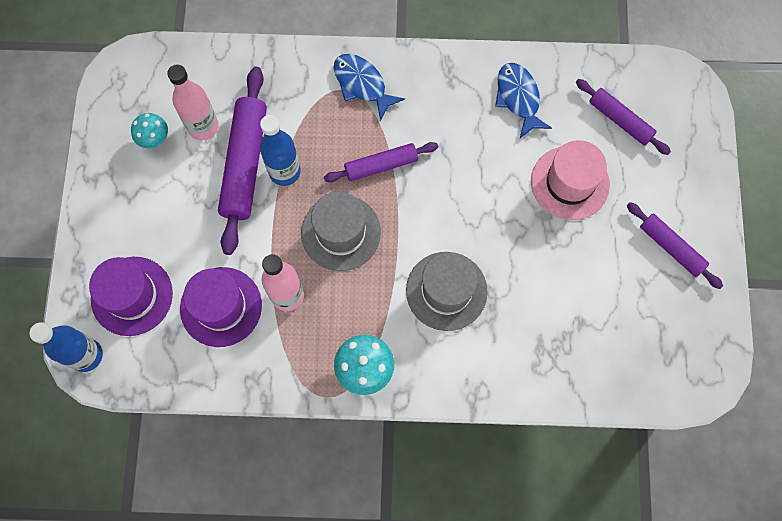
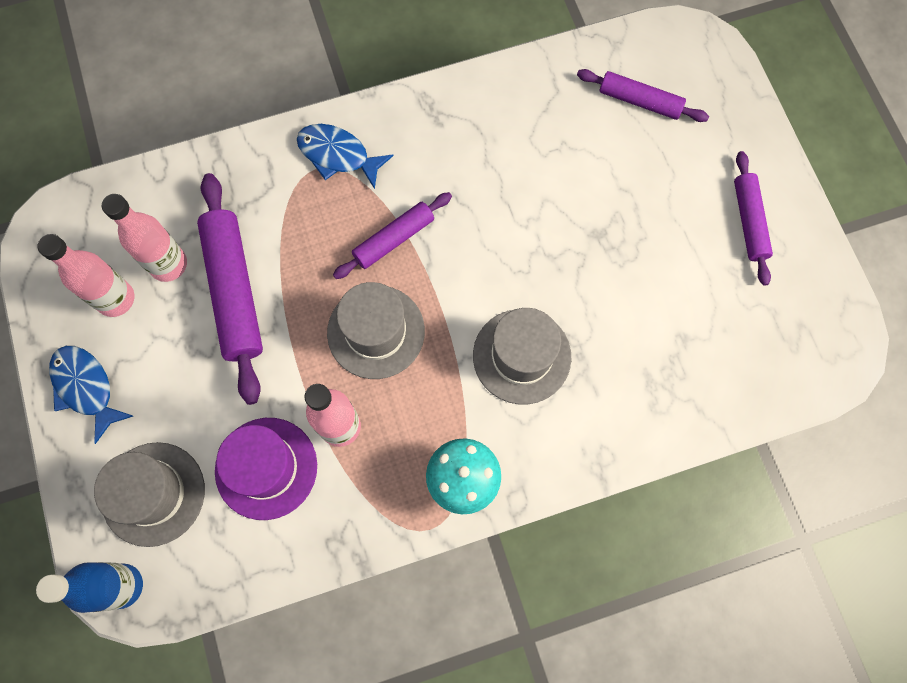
camera: 20 degrees left, 0 degrees up
(132, 296) = (153, 494): purple hat -> grey hat
(155, 140) = (116, 299): turquoise mushroom -> pink bottle
(284, 172) = (284, 284): blue bottle -> none
(518, 98) = (520, 113): blue fish -> blue fish (86, 388)
(570, 183) = (612, 188): pink hat -> none
(671, 247) = (749, 221): purple rolling pin -> purple rolling pin turned 60 degrees clockwise

